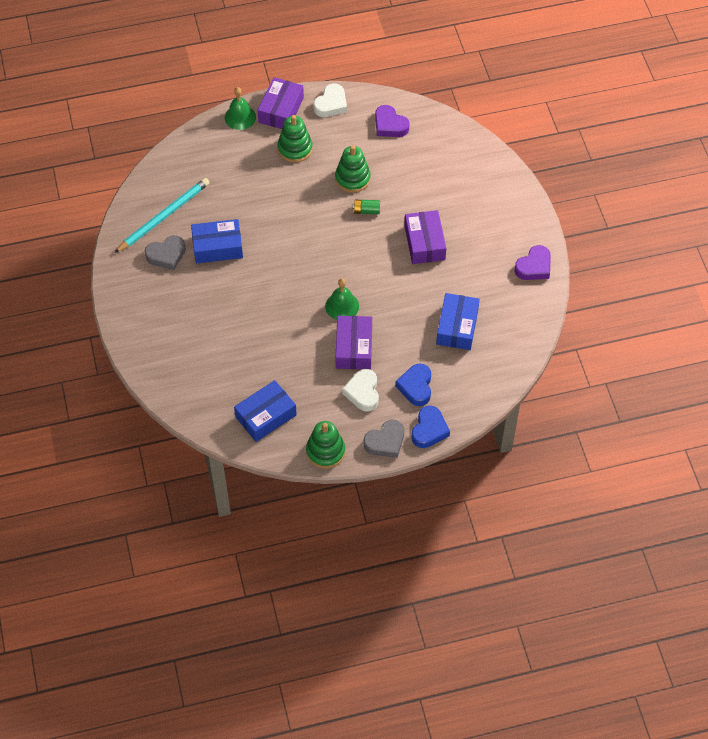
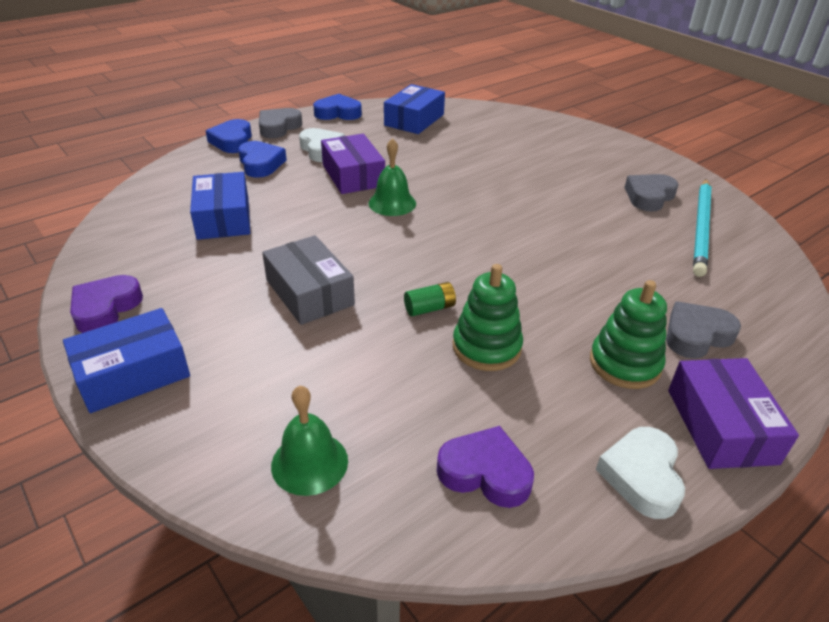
camera: 155 degrees right, 20 degrees down
(217, 247) = (599, 217): blue box -> blue box (133, 373)
(240, 117) = (772, 386): green bell -> green bell (309, 463)
(246, 151) = (696, 335): none -> grey heart
(325, 451) = (338, 113): green stacking toy -> blue heart
(424, 243) = (309, 292): purple box -> grey box

